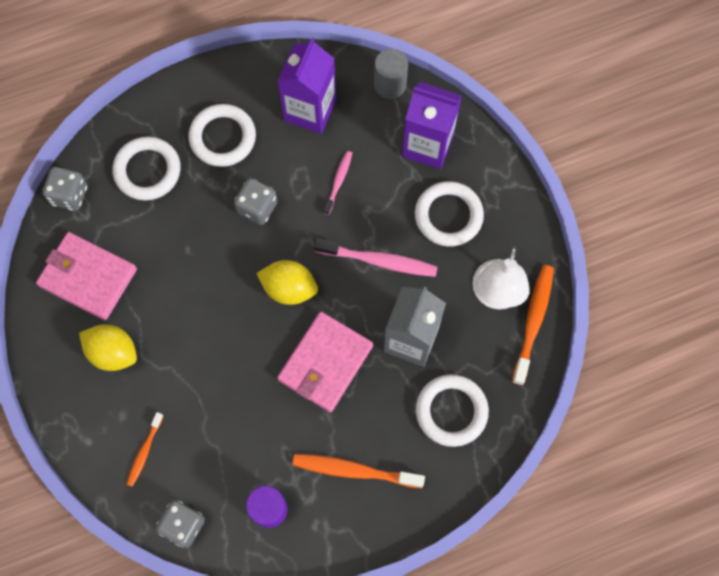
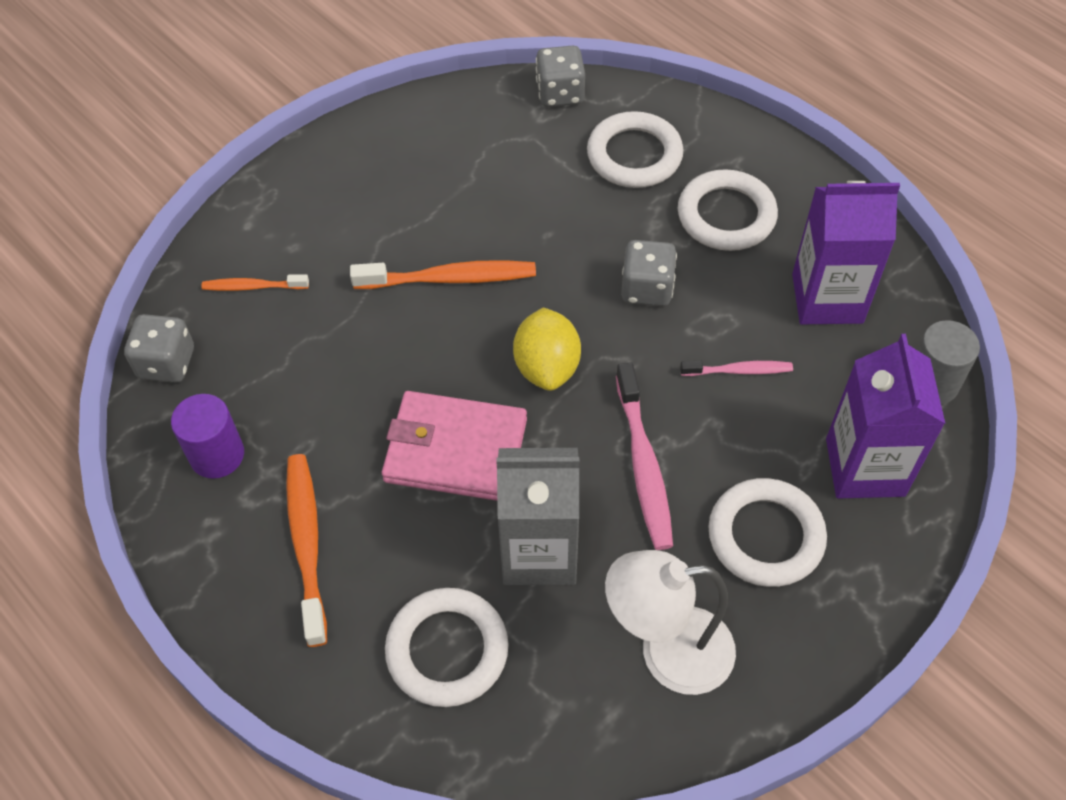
camera: 70 degrees right, 15 degrees down
(88, 277) = (461, 149): pink wallet -> none
(113, 352) = (373, 208): yellow lemon -> none
(533, 322) = (650, 728): orange toothbrush -> orange toothbrush (450, 279)

